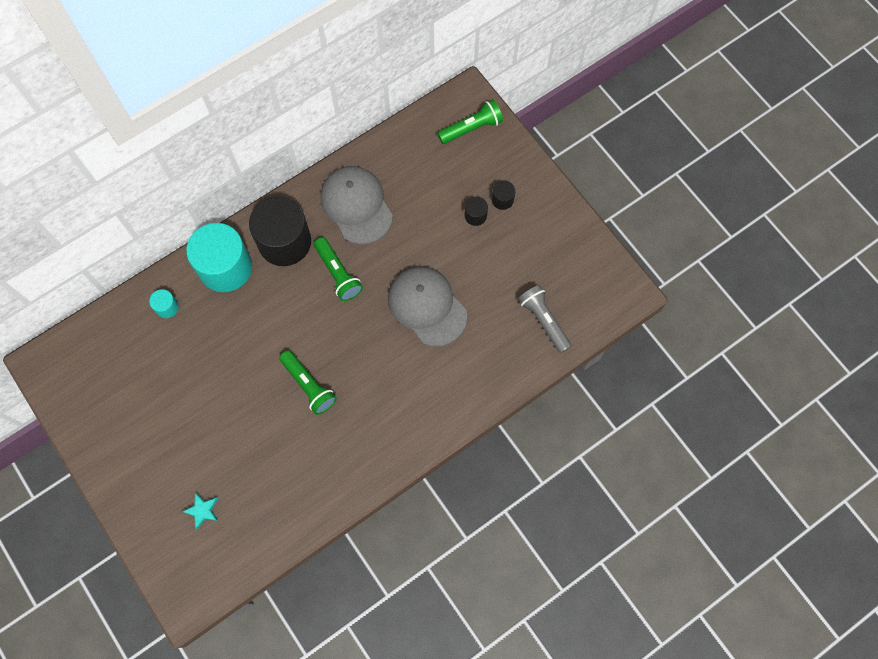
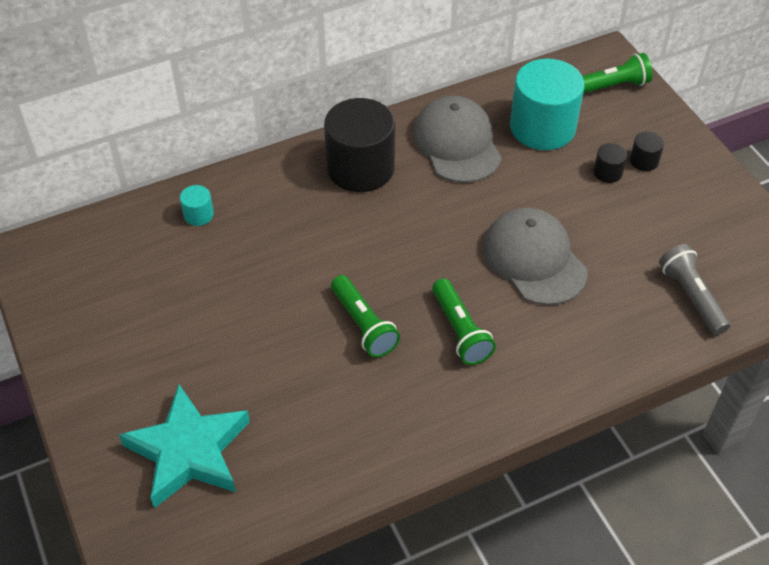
camera: 10 degrees right, 20 degrees down
(202, 510) = (189, 451): turquoise star -> turquoise star, size x2.49
(225, 267) = (281, 184): turquoise cylinder -> turquoise cylinder (542, 127)
(338, 274) = (422, 209): green flashlight -> green flashlight (460, 331)

